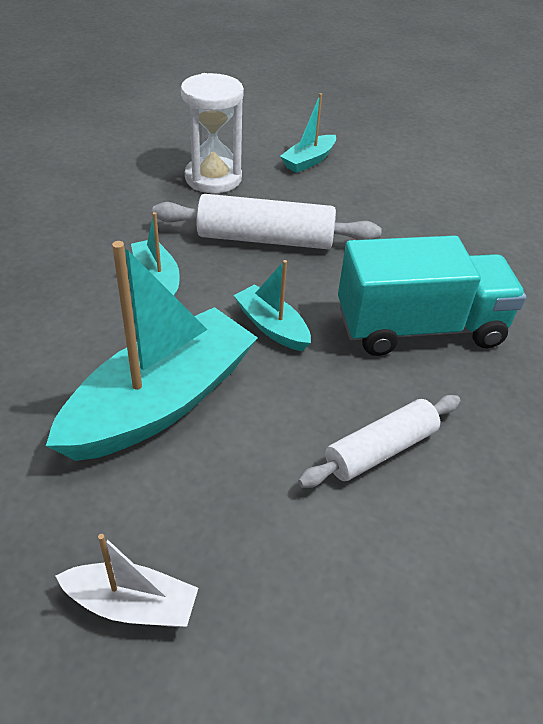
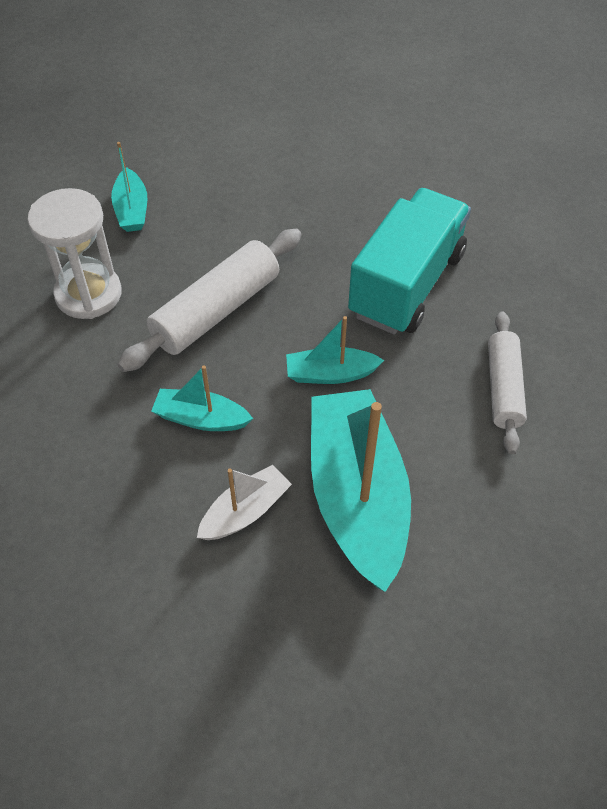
camera: 50 degrees left, 10 degrees up
(131, 604) = (534, 613): white boat -> white boat (245, 512)

